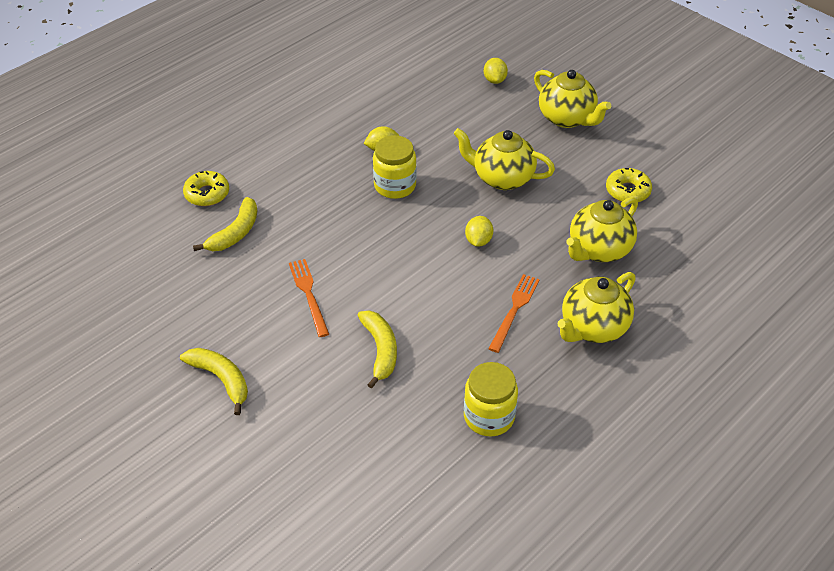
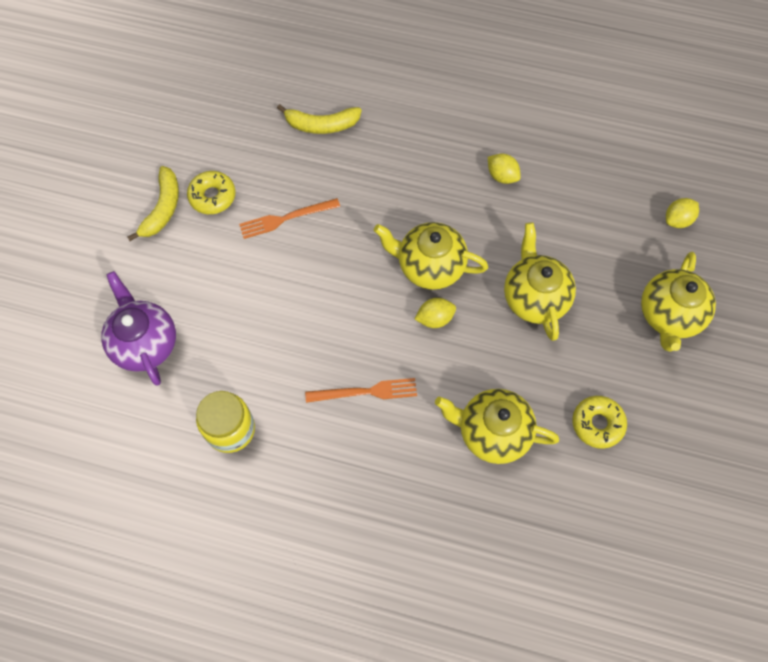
camera: 60 degrees right, 20 degrees up
(207, 194) = (353, 78): yellow donut -> yellow donut (212, 196)
(309, 294) = (286, 218): orange fork -> orange fork turned 150 degrees counterclockwise
(356, 449) = (145, 343): none -> purple teapot
(380, 350) = (256, 306): yellow banana -> none
(395, 186) = (460, 212): yellow jar -> none
(593, 328) = (384, 472): yellow teapot -> yellow teapot (429, 266)

